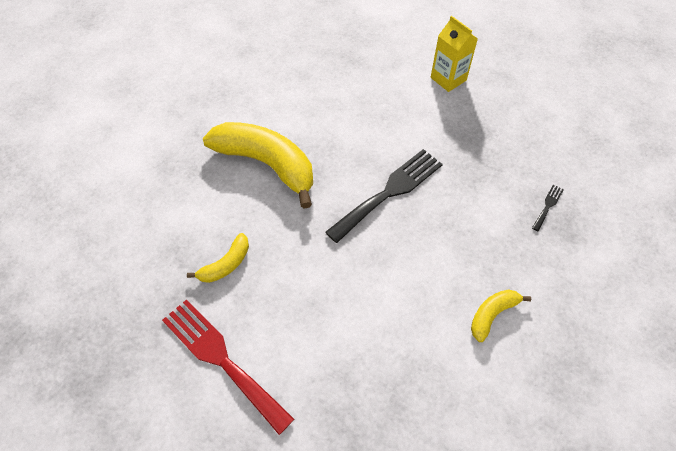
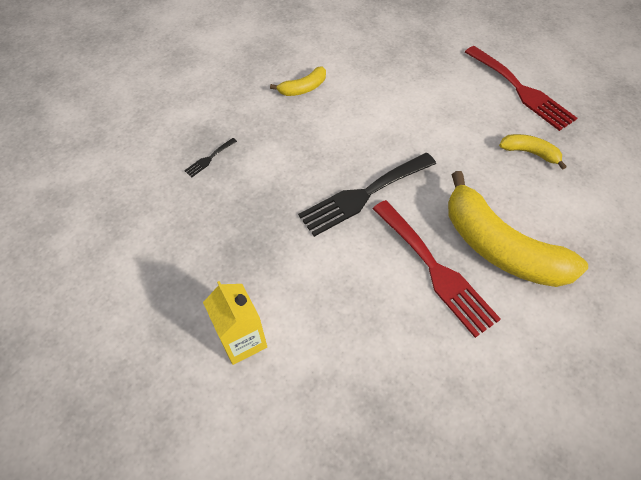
camera: 170 degrees left, 0 degrees up
(226, 264) = (529, 153): yellow banana -> yellow banana turned 60 degrees clockwise
(320, 140) = (435, 270): none -> red fork

